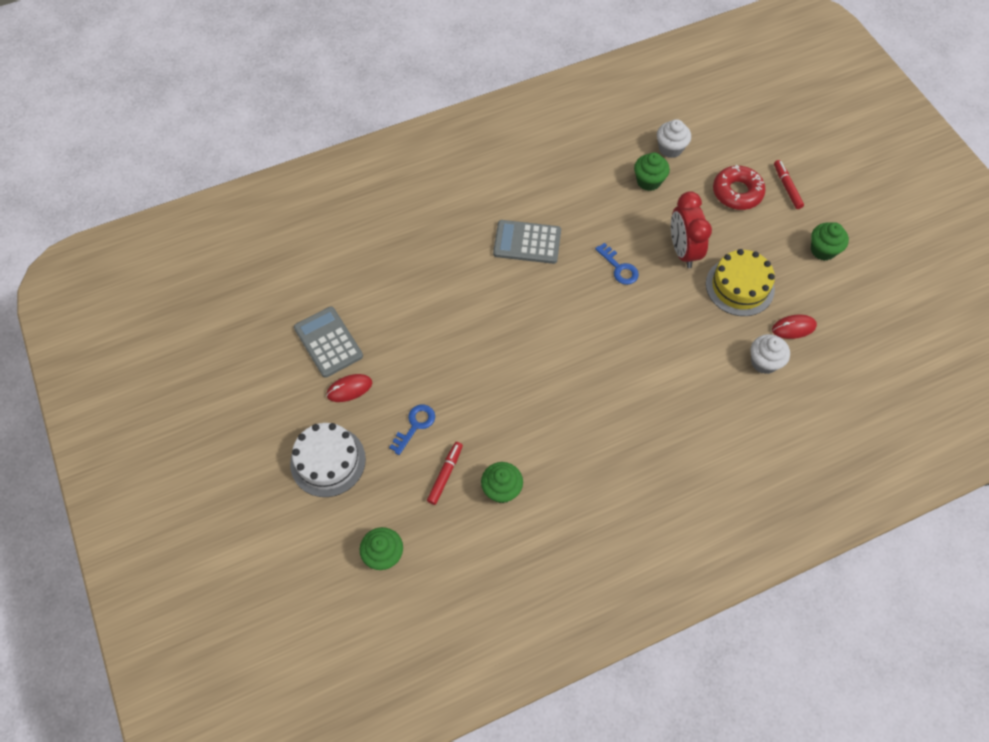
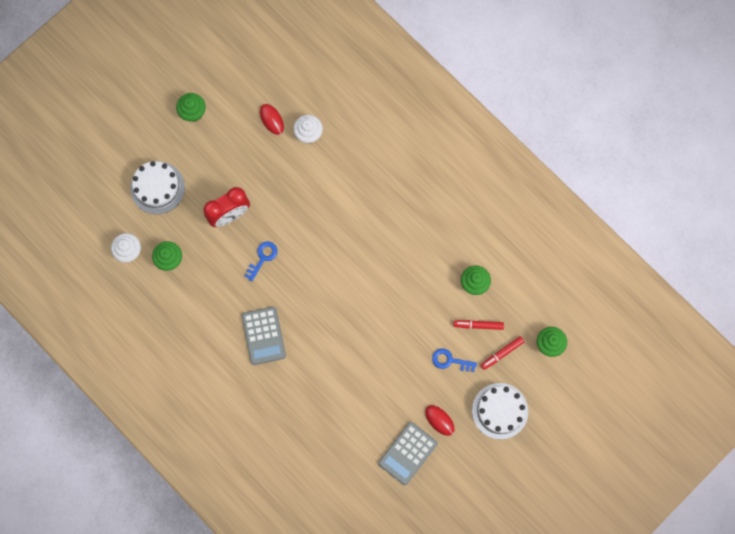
camera: 110 degrees left, 15 degrees up
(737, 192) = (157, 187): red donut -> white cake
(739, 286) = (248, 165): yellow cake -> none
(787, 187) = (139, 151): red marker -> red marker (502, 353)

